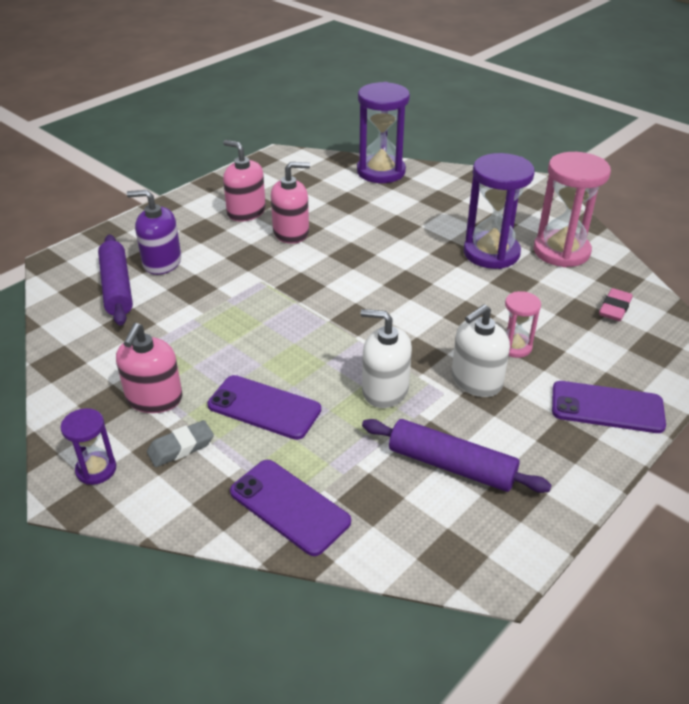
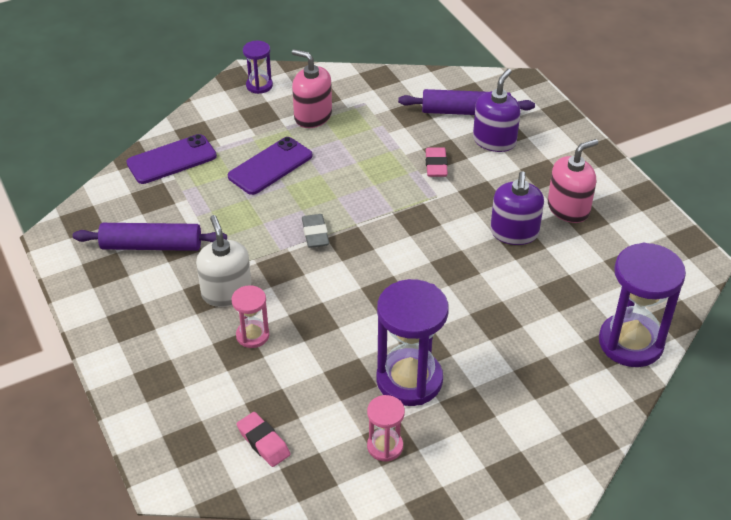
camera: 110 degrees right, 5 degrees up
(181, 447) = (255, 122): grey eraser -> grey eraser (315, 234)
(215, 290) = (436, 165): none -> pink eraser
(291, 232) = (514, 232): pink soap dispenser -> purple soap dispenser
(385, 390) = (249, 234): white soap dispenser -> none
(451, 465) = (151, 246): purple rolling pin -> purple rolling pin turned 45 degrees clockwise
(561, 251) = (385, 446): pink hourglass -> pink hourglass, size x0.52
(607, 407) = (144, 364): purple phone -> none

